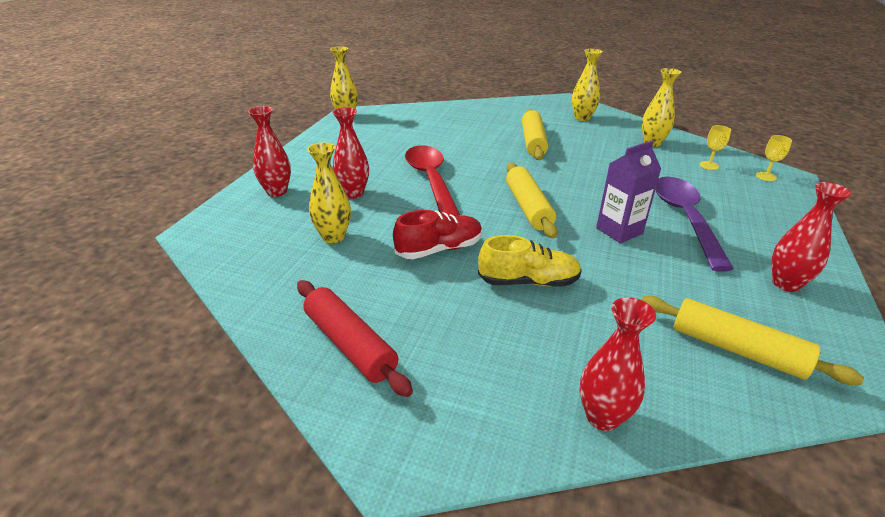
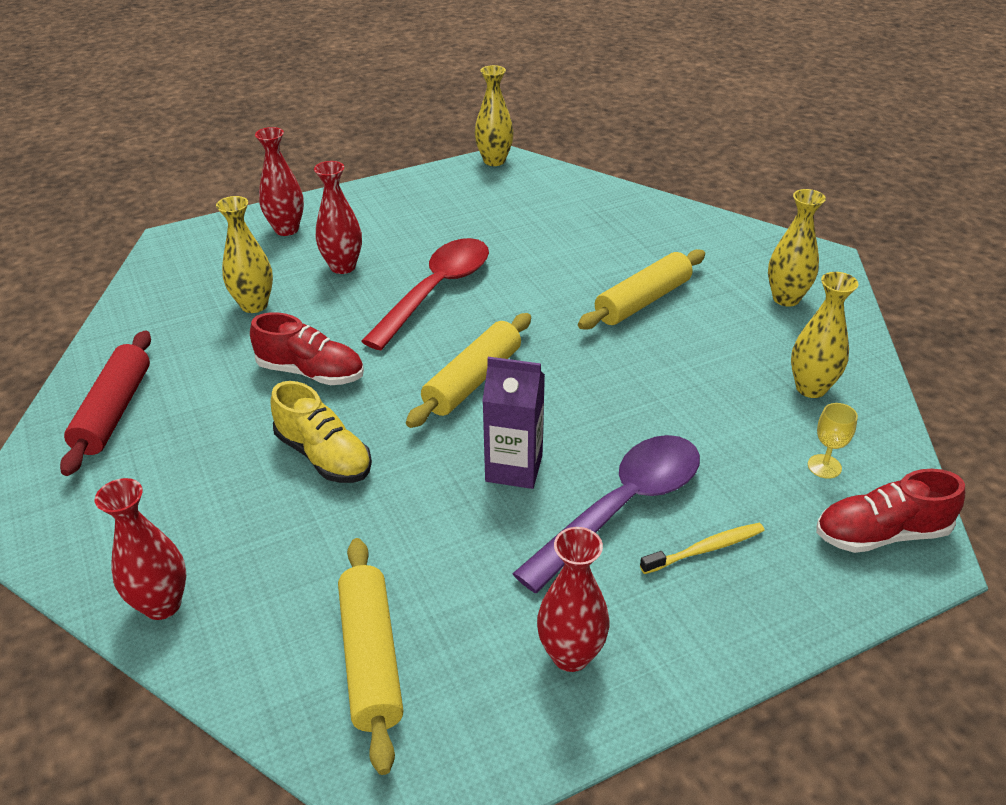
camera: 45 degrees right, 5 degrees up
(738, 215) = (705, 549): none -> yellow toothbrush
(766, 176) = (880, 534): yellow goblet -> red shoe

